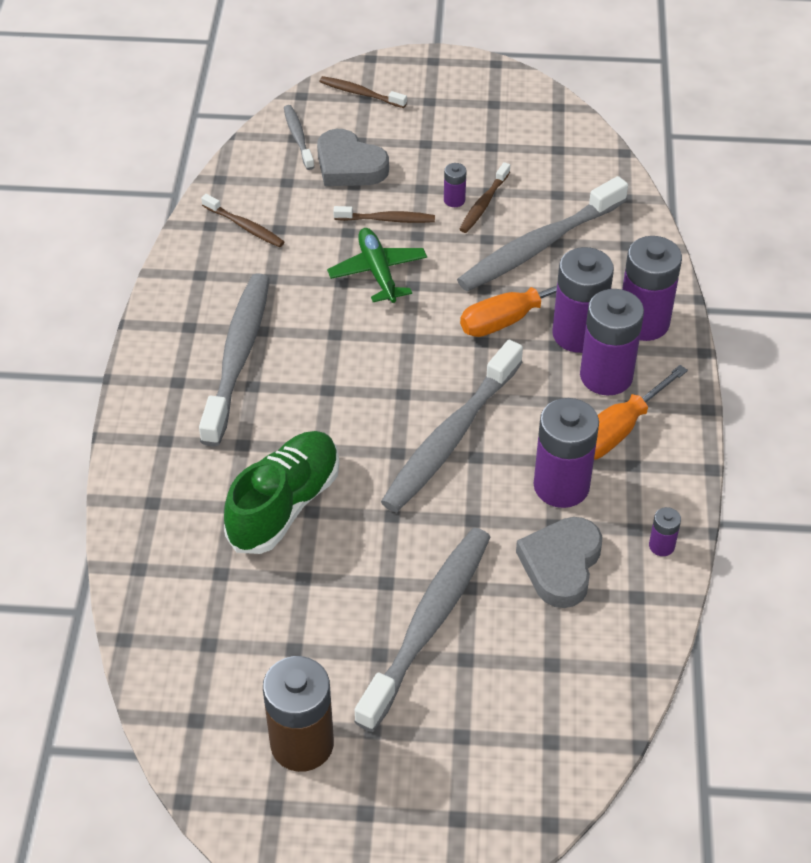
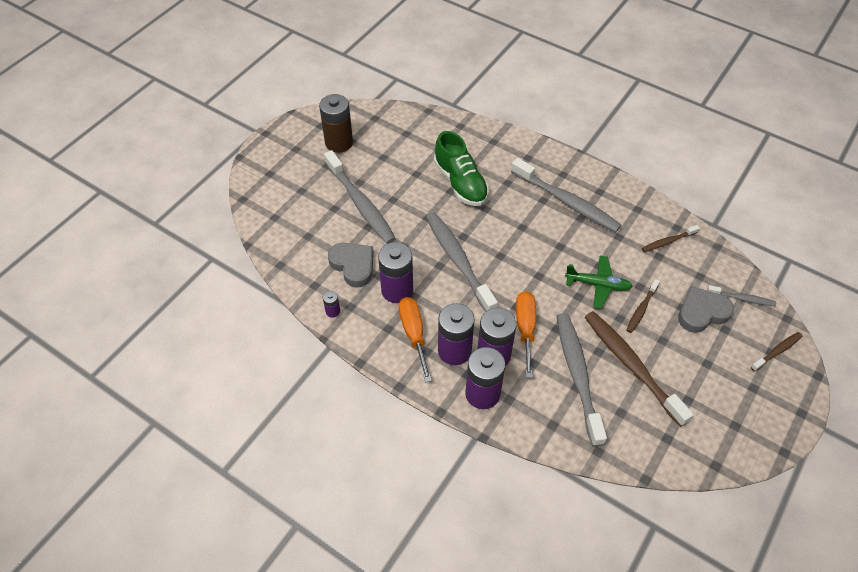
camera: 120 degrees right, 5 degrees up
(454, 200) = (642, 352): purple battery -> none
(484, 204) = (631, 366): brown toothbrush -> brown toothbrush, size x2.05

